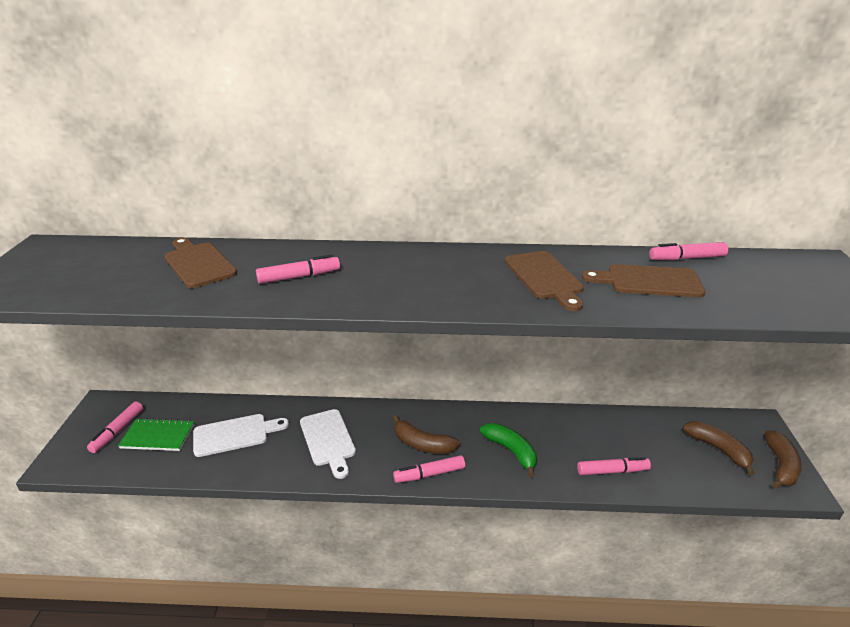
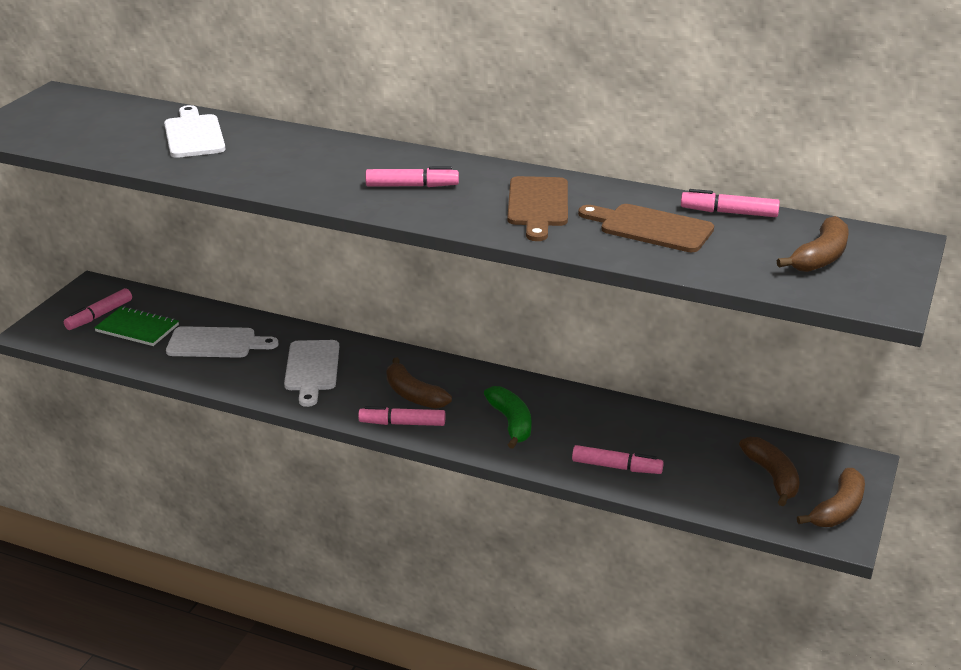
camera: 20 degrees right, 0 degrees up
(198, 263) = (193, 135): brown cutting board -> white cutting board
(299, 277) = (282, 163): pink marker -> pink marker (411, 186)
(791, 283) = (820, 257): none -> brown banana

